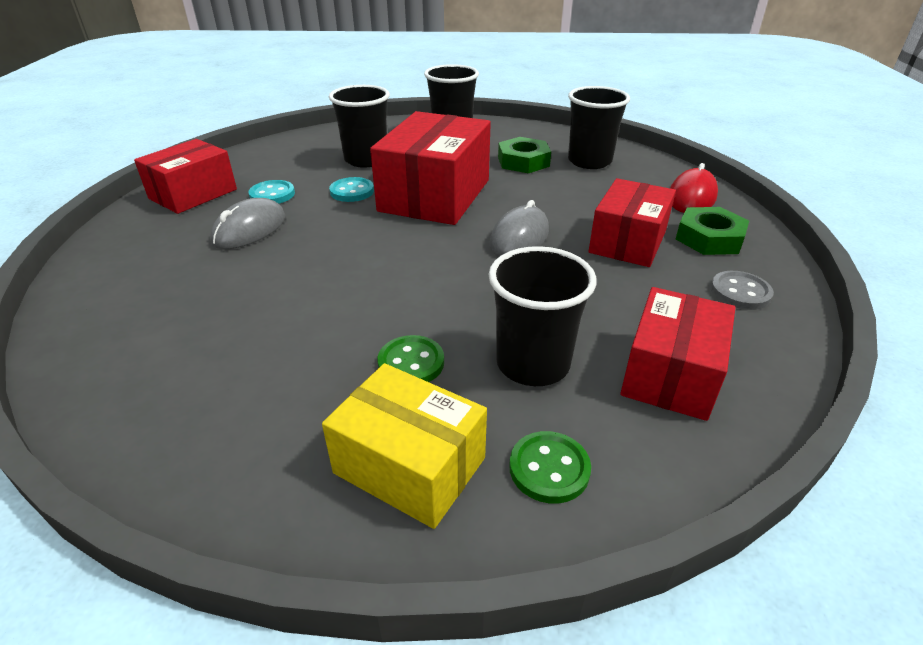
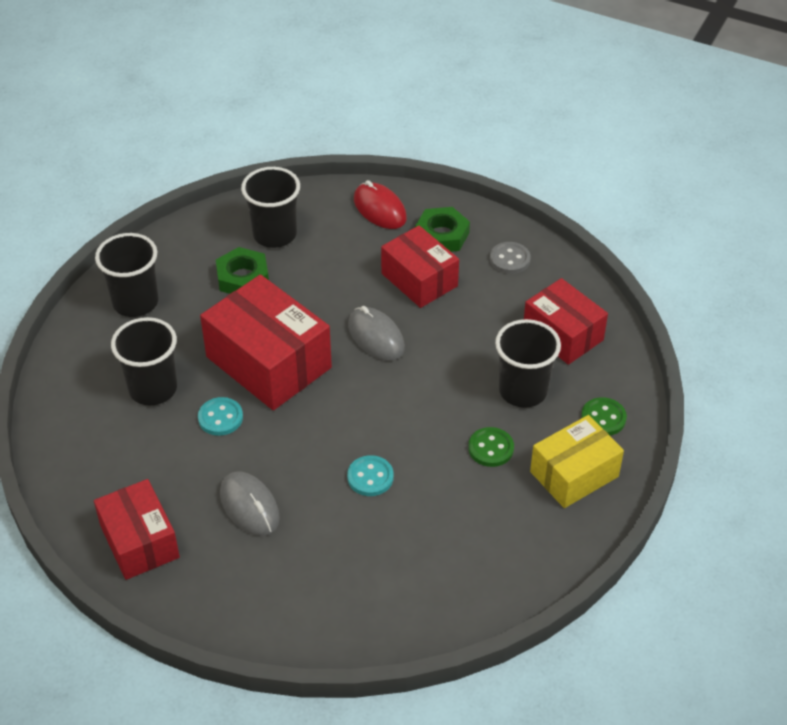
camera: 65 degrees left, 10 degrees up
(272, 194) = (185, 478): turquoise button -> turquoise button (370, 477)

